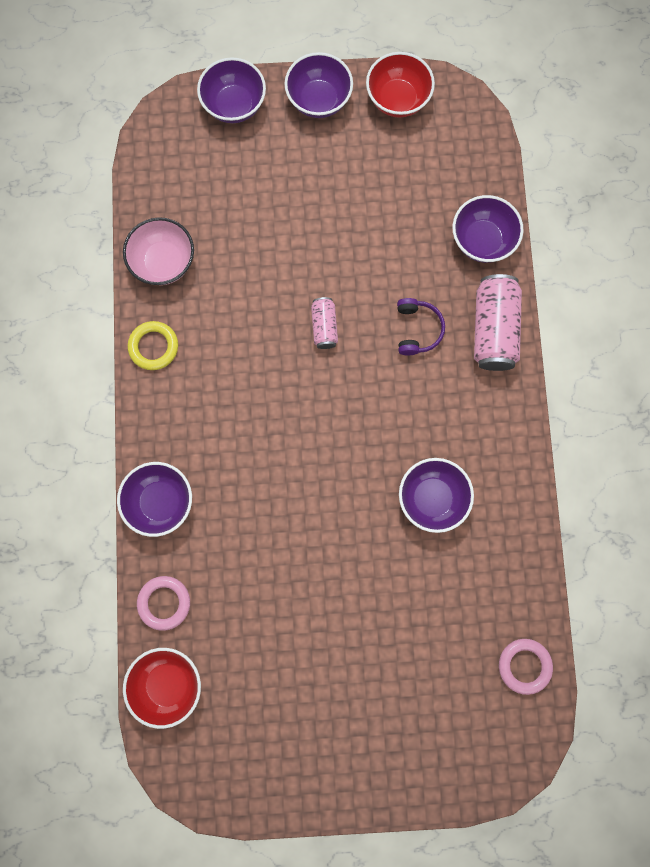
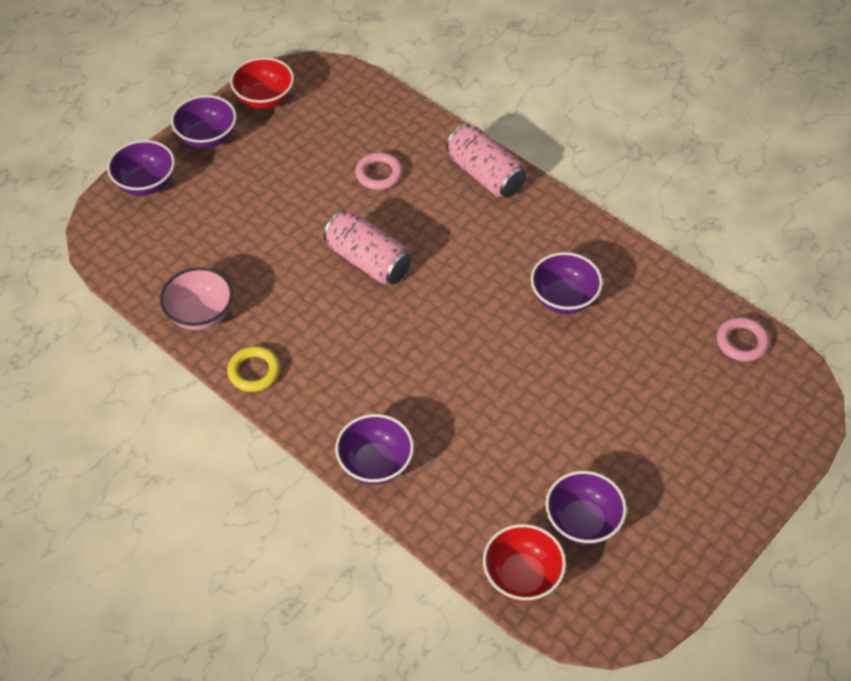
camera: 45 degrees left, 25 degrees down
(164, 603) = (456, 526): pink ring -> pink ring (378, 174)
(324, 327) = (368, 261): pink can -> pink can, size x1.84
(417, 329) = (435, 213): purple headphones -> none
(482, 240) = (417, 133): purple bowl -> purple bowl (582, 522)

